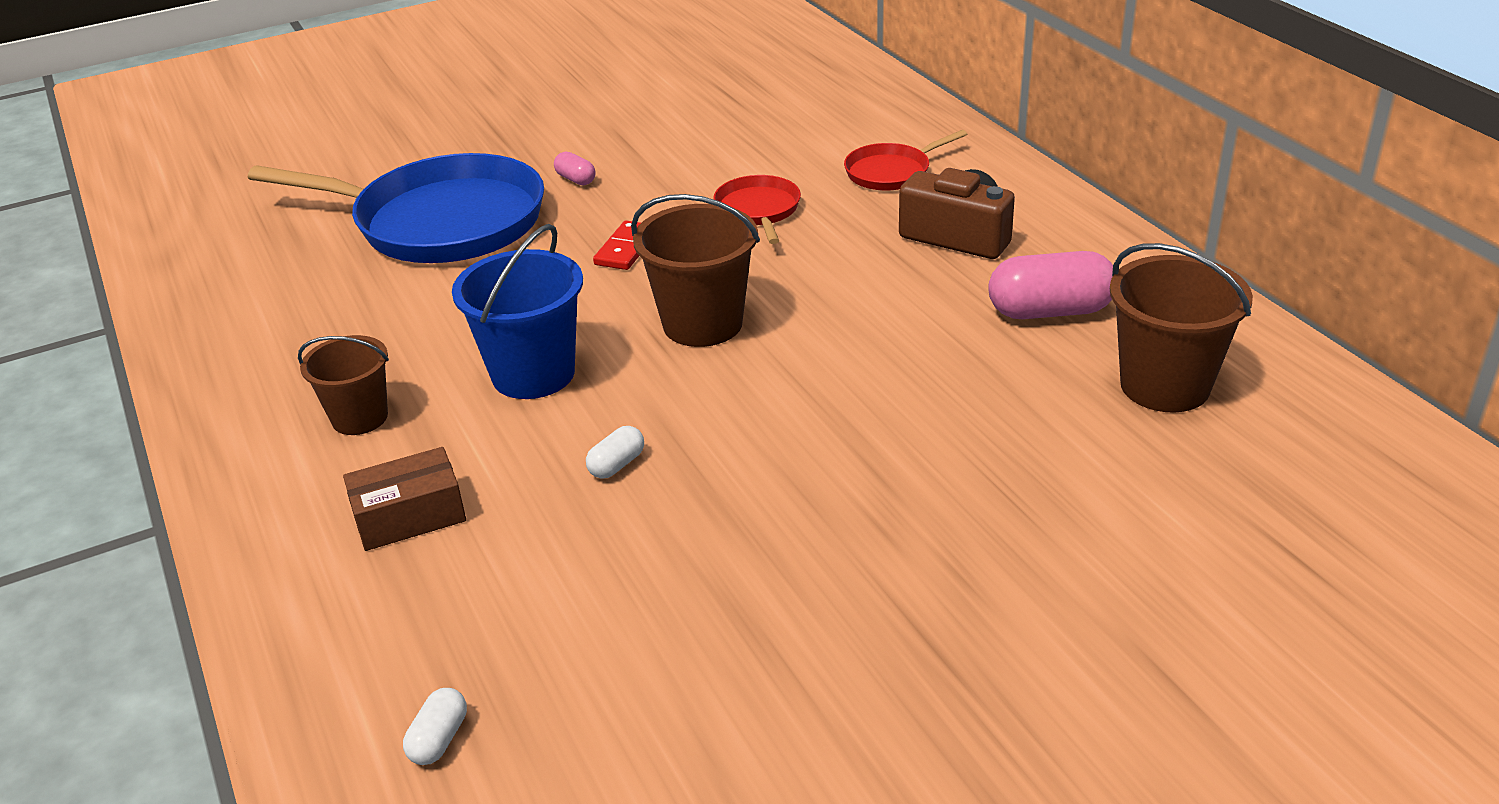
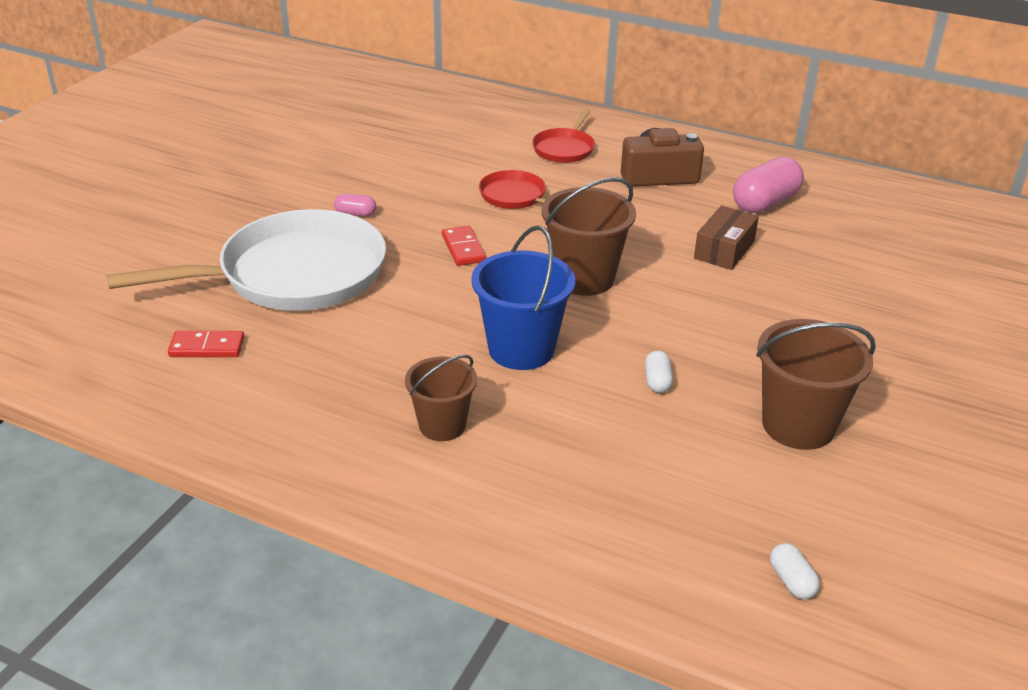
camera: 40 degrees left, 0 degrees up
(283, 265) = (207, 347): none -> red domino
(409, 516) = (575, 469): brown box -> brown box (724, 250)
(442, 222) = (294, 274): blue pan -> white pan
(1165, 386) = (872, 223): brown bucket -> brown bucket (798, 425)

